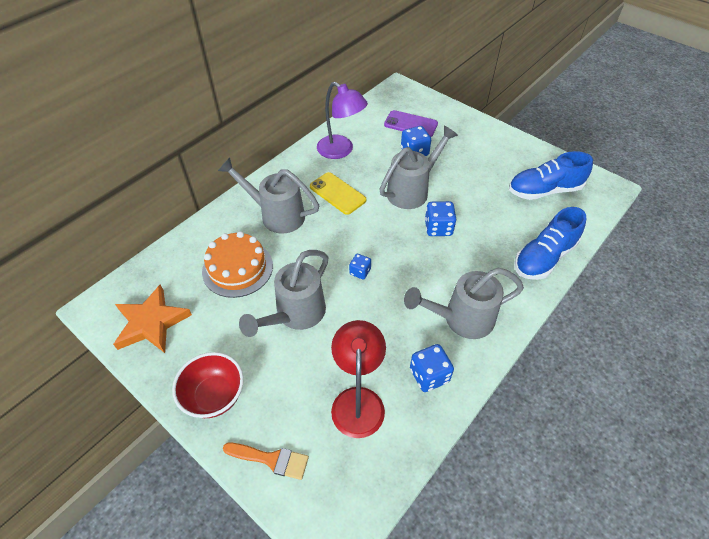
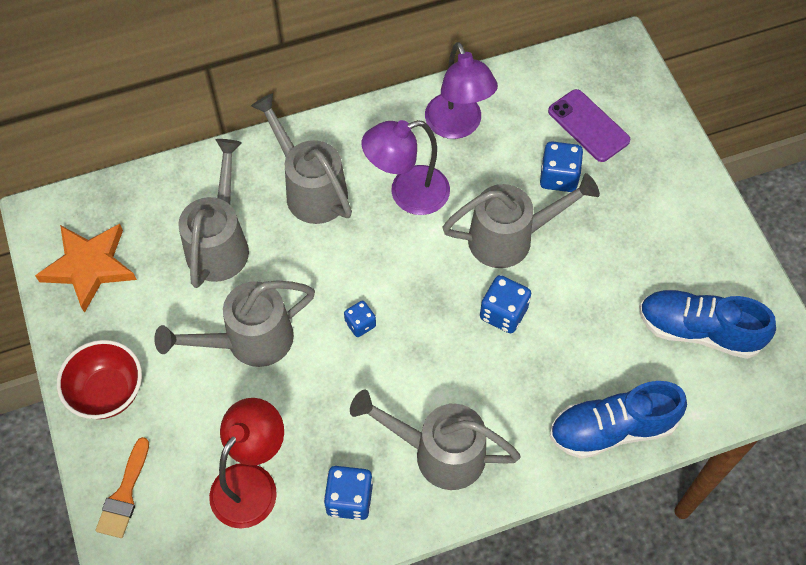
camera: 30 degrees right, 10 degrees up
(237, 268) = (220, 243): orange cake -> grey watering can
(271, 459) = (124, 494): orange brush -> orange brush turned 60 degrees clockwise
(337, 193) = (407, 194): yellow phone -> purple lamp

